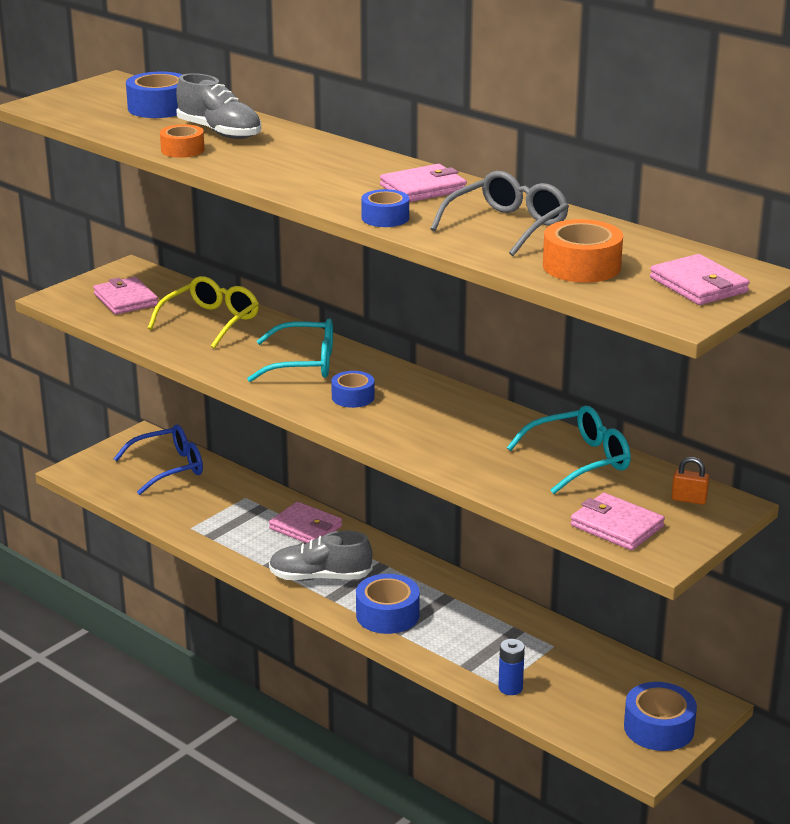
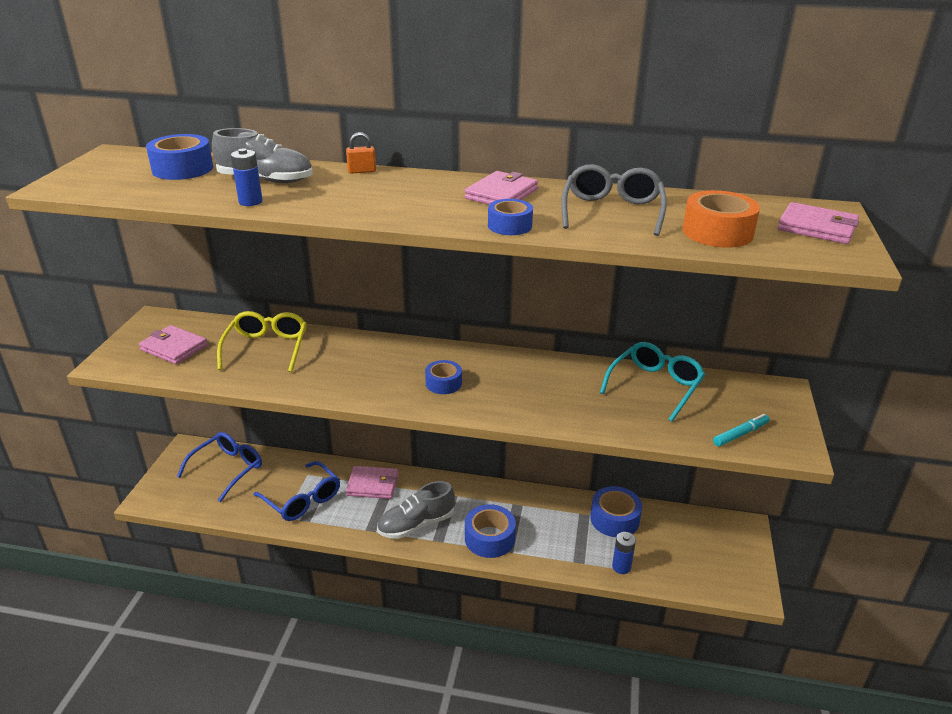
camera: 30 degrees left, 5 degrees up
(182, 150) = (250, 202): orange tape -> blue battery
(221, 517) = (302, 499): none -> blue glasses
(302, 363) = (376, 365): turquoise glasses -> none
(617, 526) = (740, 434): pink wallet -> turquoise marker
(659, 728) = (736, 558): blue tape -> blue tape (614, 519)
(689, 499) = (756, 394): orange padlock -> orange padlock (362, 171)

